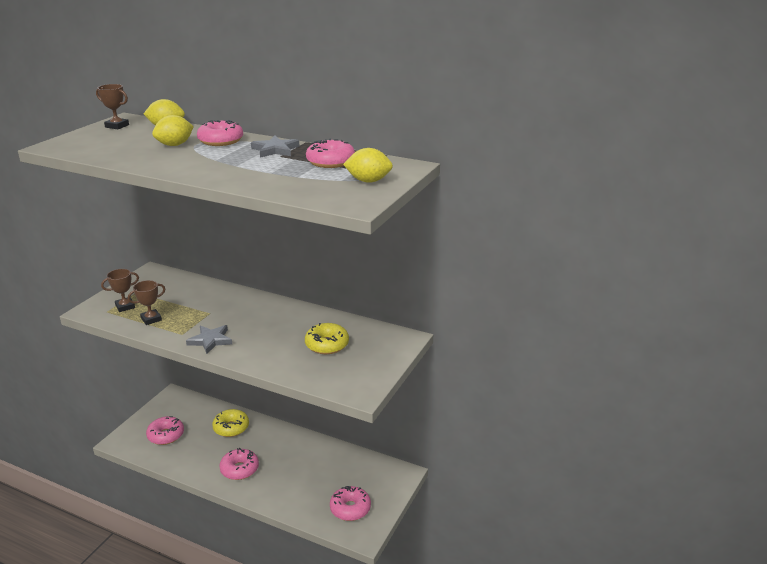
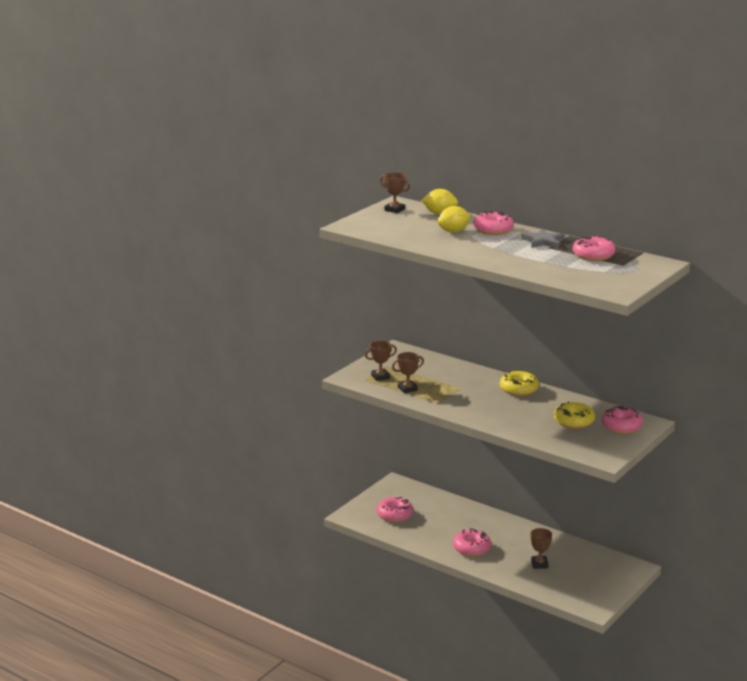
camera: 10 degrees right, 5 degrees down
(210, 340) = (466, 410): grey star -> none
(231, 428) = (459, 515): yellow donut -> yellow donut (519, 389)
(307, 481) = (539, 564): none -> brown trophy
(350, 508) = (581, 588): pink donut -> pink donut (621, 427)
(368, 181) = (626, 274): yellow lemon -> none

